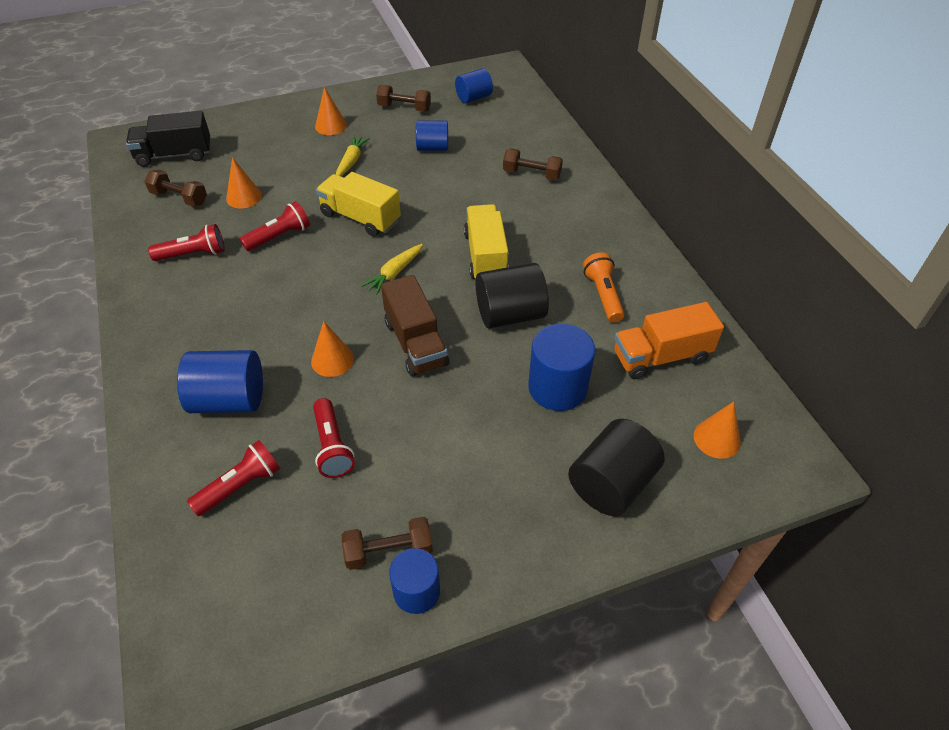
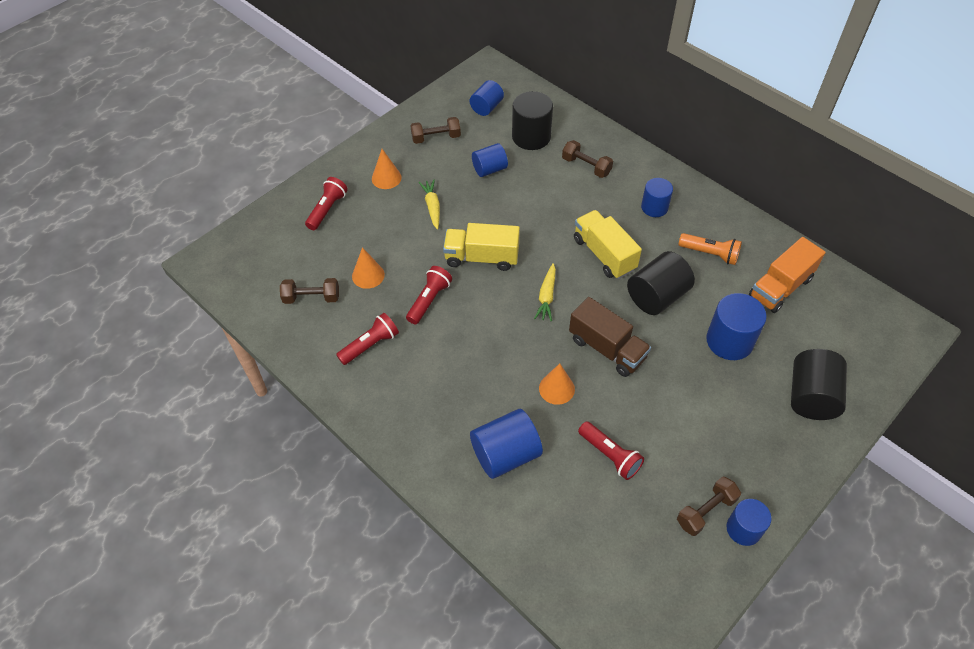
camera: 25 degrees left, 5 degrees up
(174, 155) = (270, 257): black truck -> none
(240, 486) = (569, 515): red flashlight -> red flashlight (327, 209)
(497, 133) = (531, 137): none -> black cylinder
(531, 174) = (586, 166): brown dumbbell -> brown dumbbell turned 45 degrees clockwise
(575, 232) = (654, 207): none -> blue cylinder
(603, 295) = (710, 254): orange flashlight -> orange flashlight turned 150 degrees clockwise
(717, 438) = (853, 334): orange cone -> none

